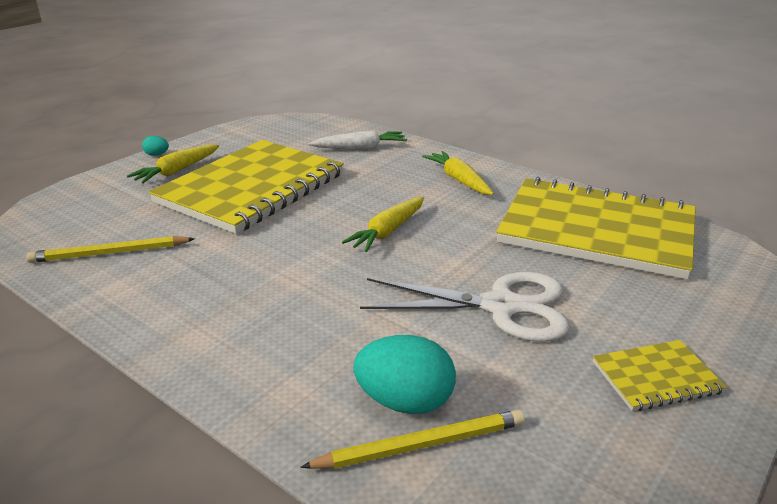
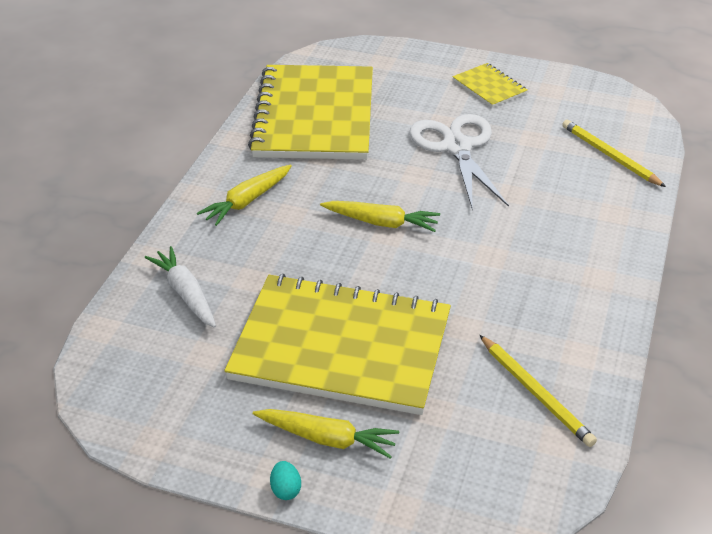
camera: 110 degrees left, 10 degrees up
(405, 402) = (582, 168): turquoise egg -> none

